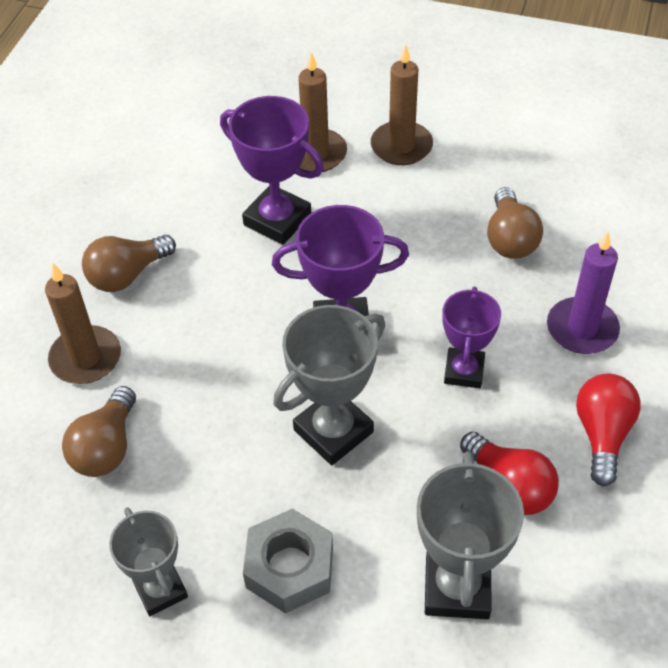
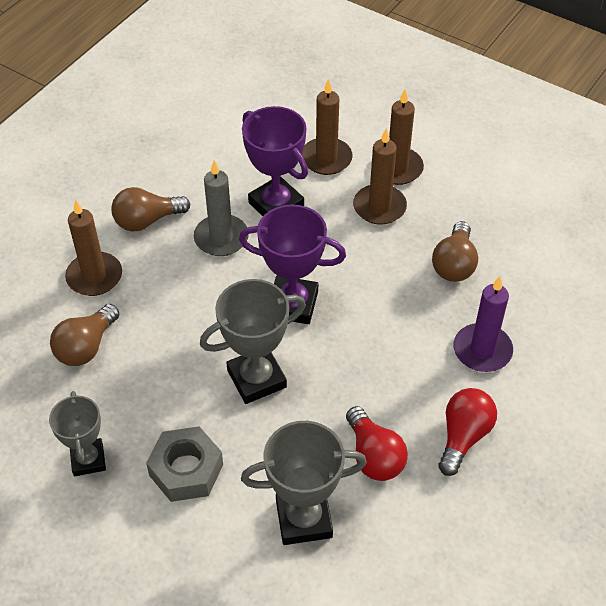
camera: 15 degrees right, 0 degrees up
(226, 274) = (221, 238): none -> grey candle
(399, 194) = (379, 207): none -> brown candle
(457, 587) = (304, 519): grey trophy -> grey trophy turned 60 degrees clockwise
(464, 371) = (374, 359): purple trophy -> none

